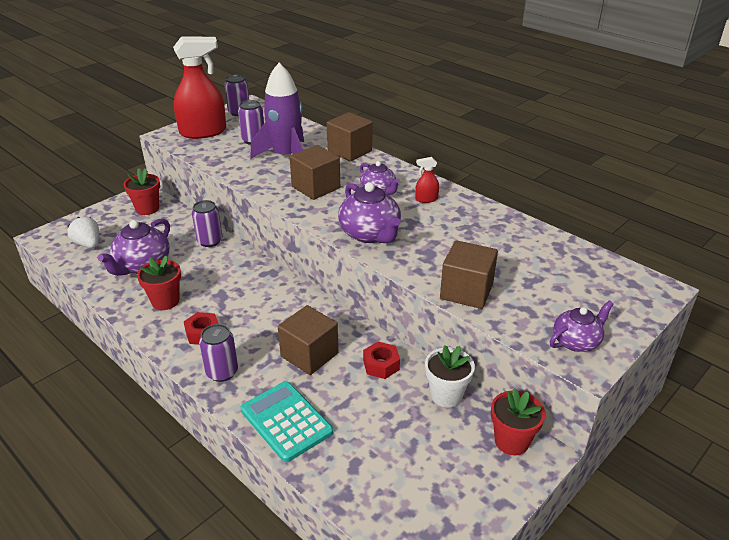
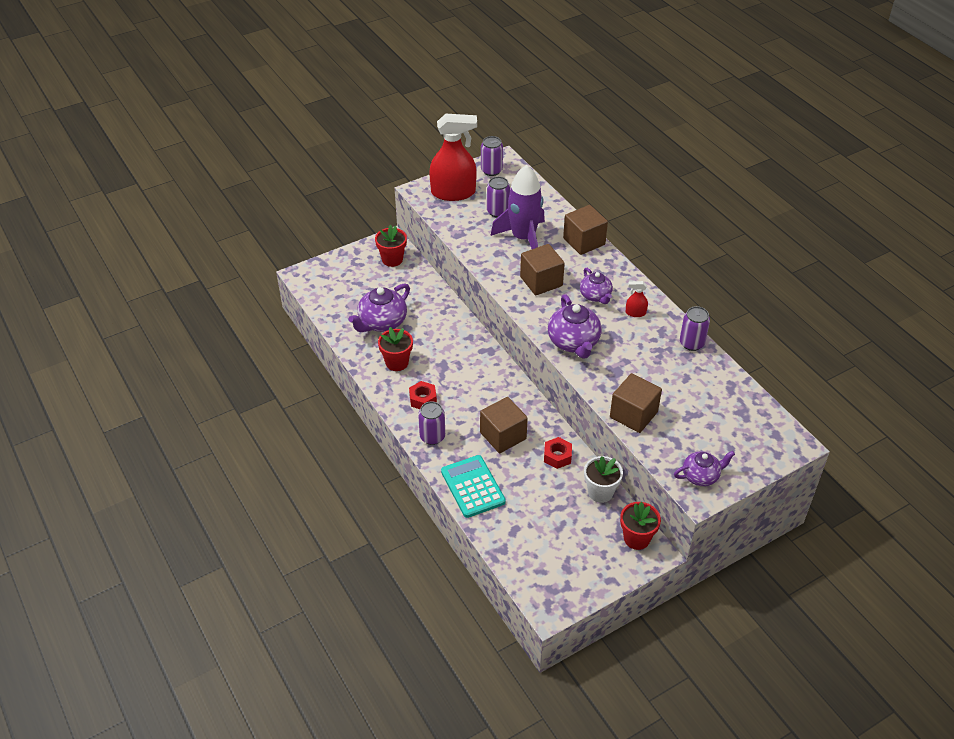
camera: 15 degrees right, 10 degrees up
(88, 244) = (338, 291): white strawberry -> none
(210, 241) = (442, 307): purple can -> purple can (691, 343)

